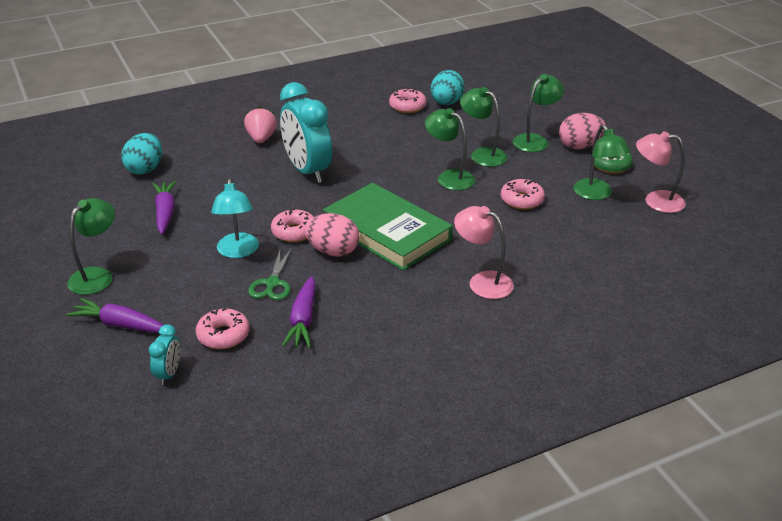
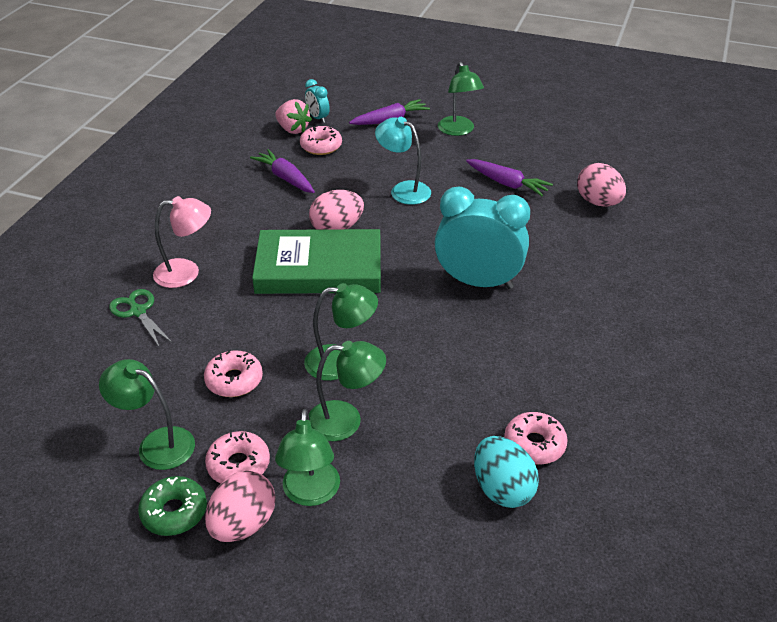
camera: 135 degrees right, 5 degrees up
(145, 169) = (598, 202): turquoise egg -> pink egg
(261, 139) = (582, 288): pink strawberry -> pink strawberry (293, 129)
(272, 283) = (342, 185): green scissors -> green scissors (138, 311)
(294, 232) = (390, 225): pink donut -> pink donut (238, 465)
(655, 201) = (76, 480): pink lamp -> none

